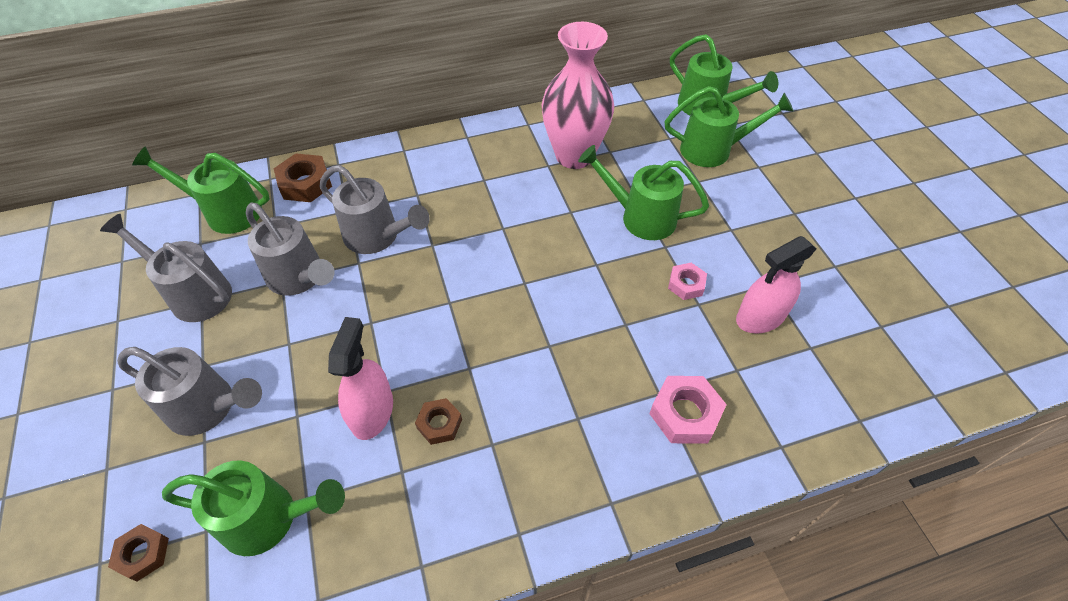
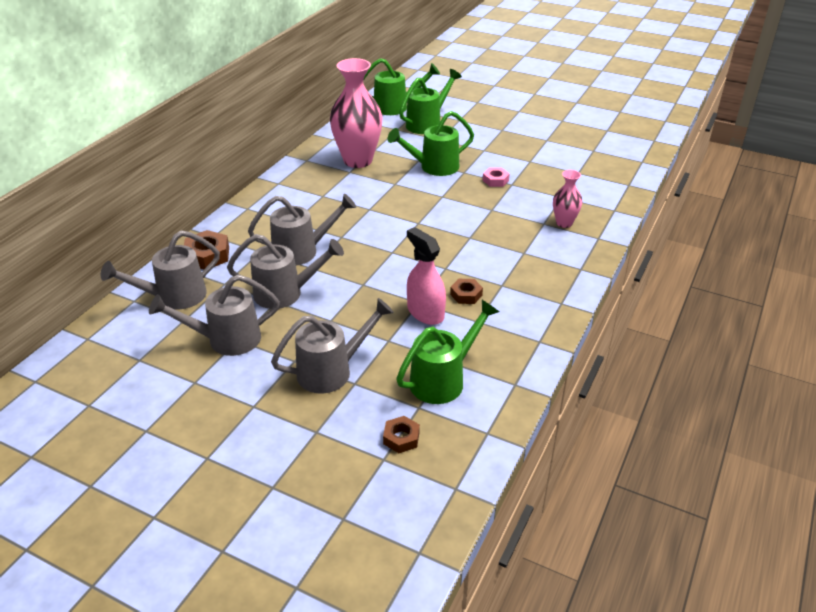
camera: 45 degrees left, 15 degrees down
(226, 212) = (174, 297): green watering can -> grey watering can
(685, 413) = (564, 223): pink nut -> pink vase
(760, 317) = (544, 174): pink spray bottle -> none

